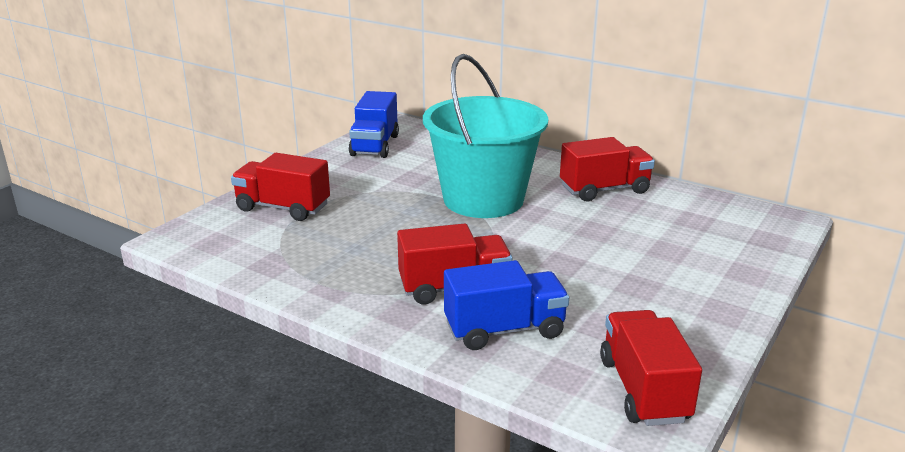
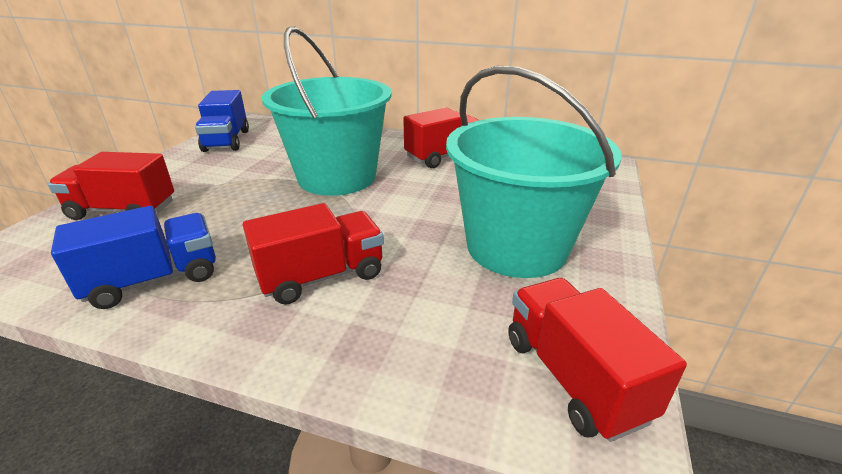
camera: 15 degrees left, 5 degrees up
(504, 330) = (389, 321): blue truck -> blue truck (154, 279)
(642, 289) = (516, 247): none -> turquoise bucket

